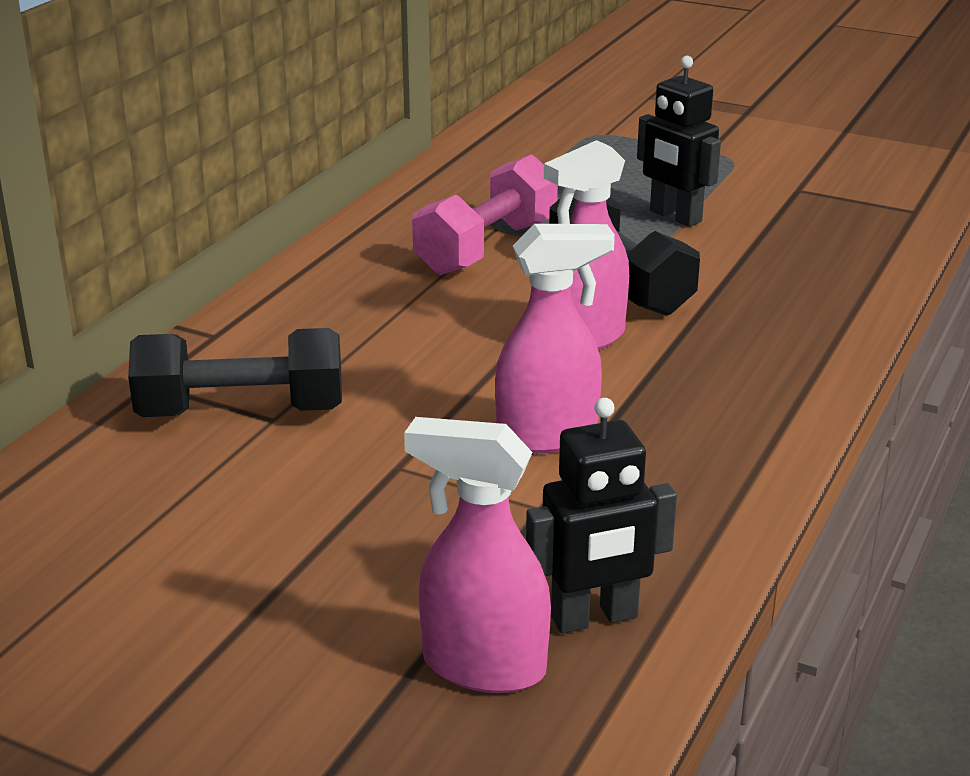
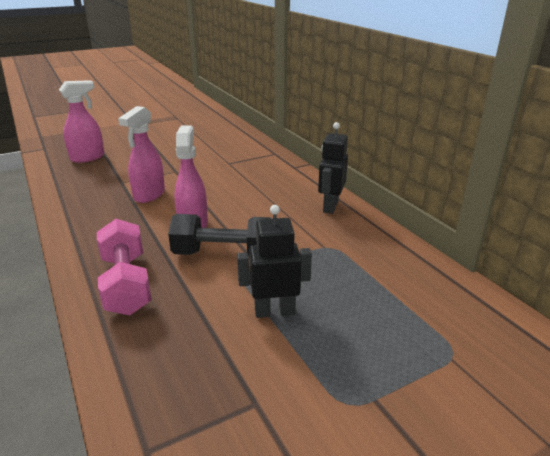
camera: 125 degrees right, 0 degrees up
(241, 411) = (239, 160): black dumbbell -> none
(487, 247) = (303, 236): pink dumbbell -> pink dumbbell (126, 284)
(594, 618) = (73, 173): black robot -> black robot (330, 206)

